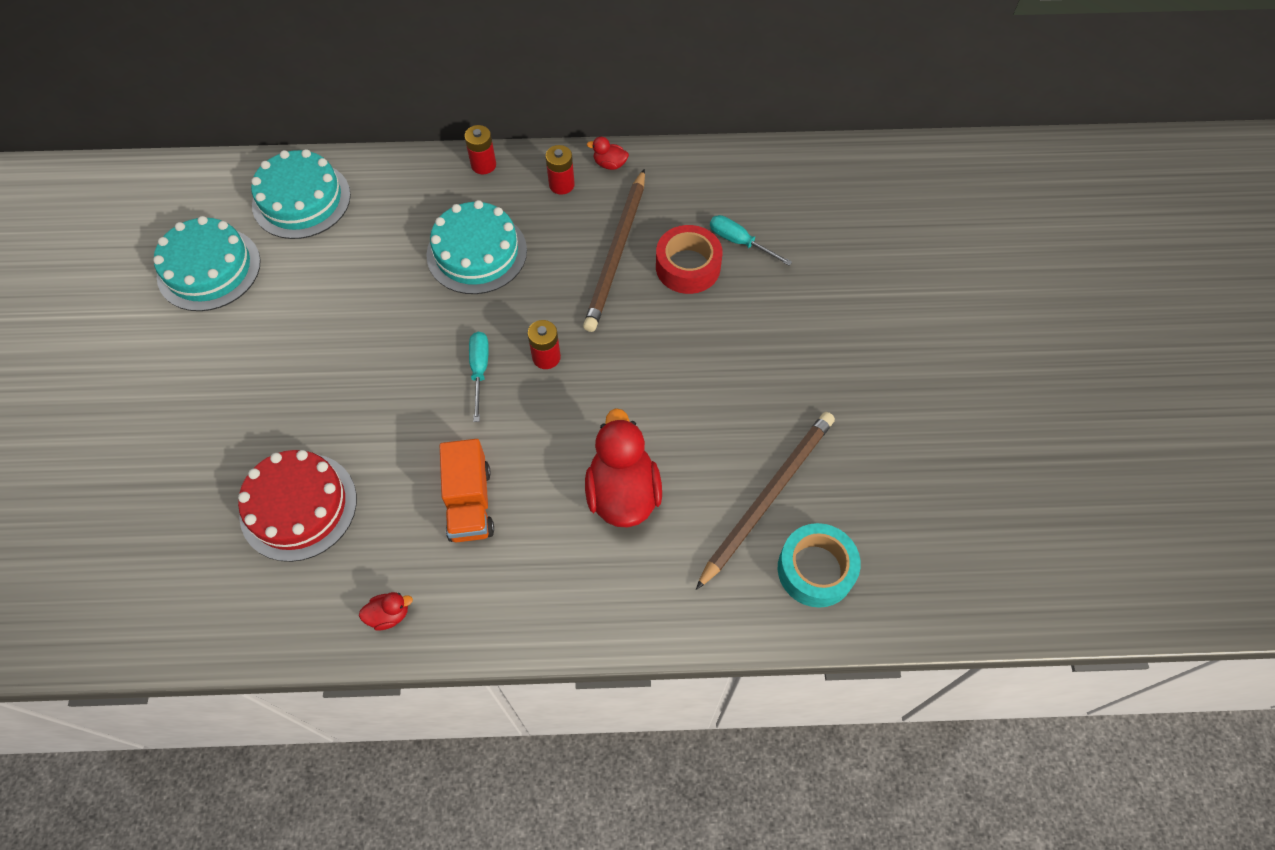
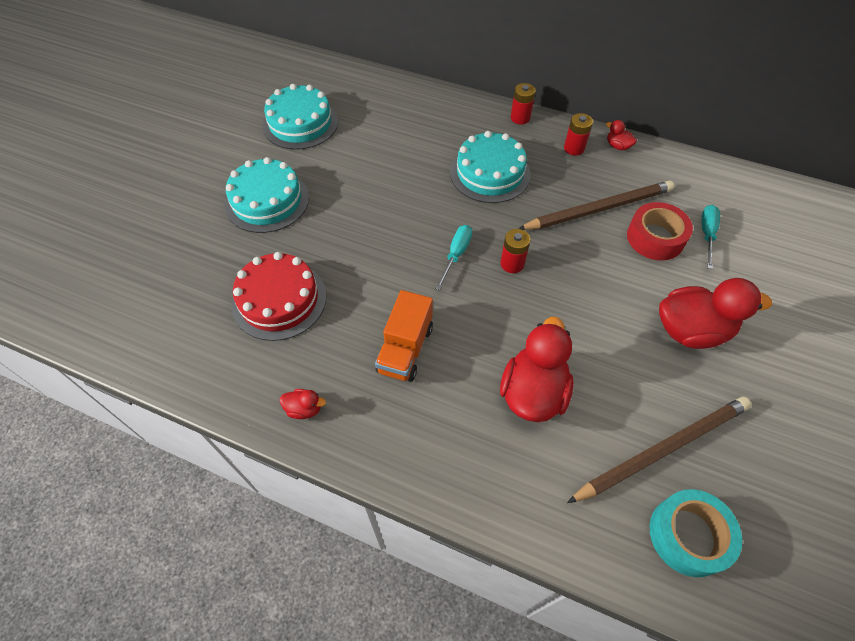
camera: 25 degrees right, 5 degrees down
(301, 200) = (382, 101): turquoise cake -> turquoise cake (267, 201)
(616, 253) = (599, 209): brown pencil -> brown pencil turned 150 degrees counterclockwise
(739, 242) = (707, 234): turquoise screwdriver -> turquoise screwdriver turned 45 degrees clockwise
(756, 360) = (691, 330): none -> red duck

